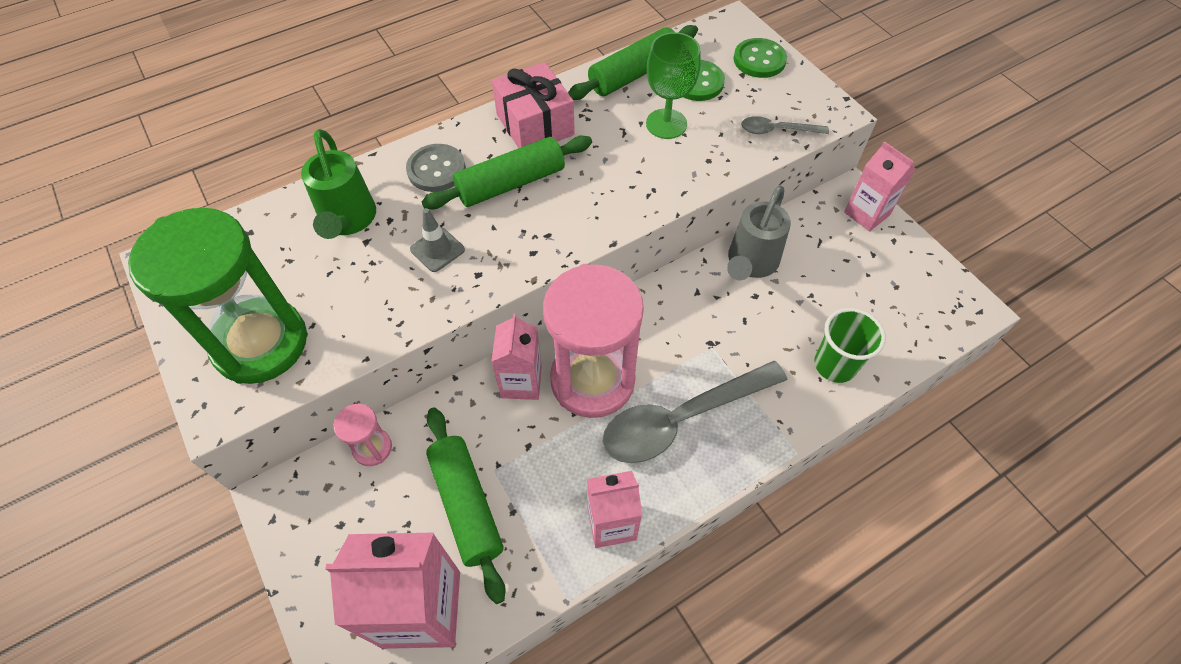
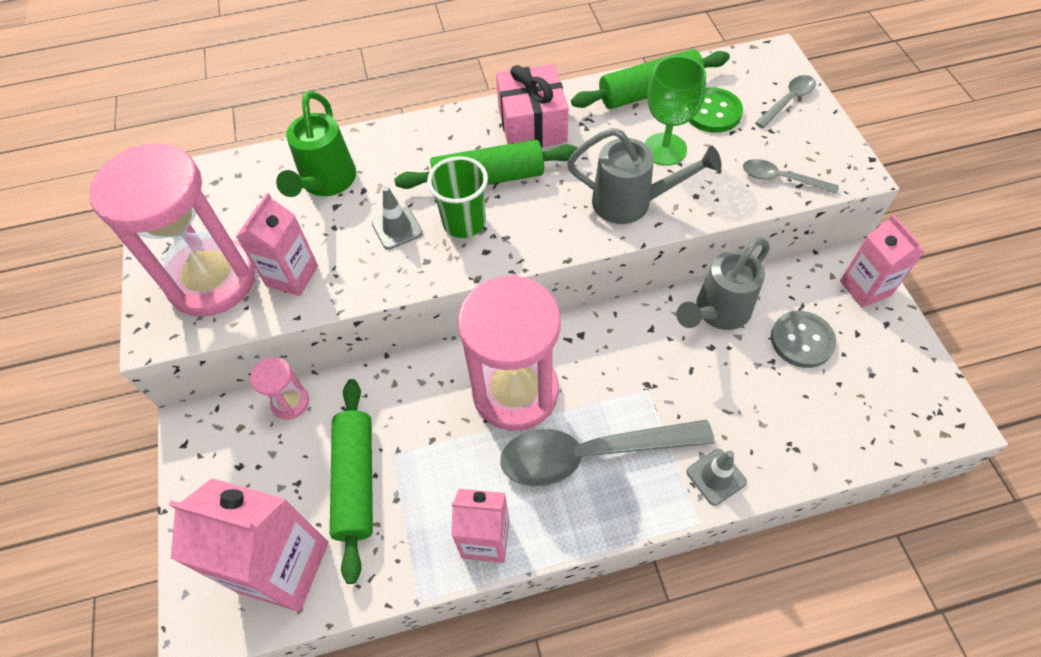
camera: 20 degrees right, 0 degrees up
(261, 343) = (212, 280): green hourglass -> pink hourglass
(436, 170) = (423, 150): grey button -> grey button (802, 340)
(521, 382) = (446, 376): pink carton -> pink carton (292, 276)
(653, 178) = (632, 203): none -> grey watering can
(759, 60) = (788, 100): green button -> grey spoon
(797, 409) = (716, 477): none -> grey traffic cone
(835, 365) = (772, 441): green cup -> green cup (464, 223)

